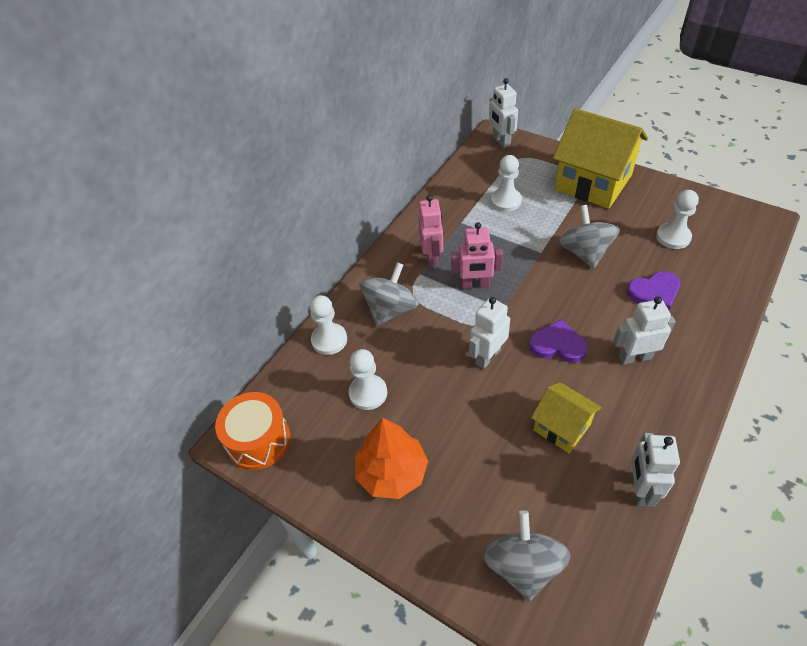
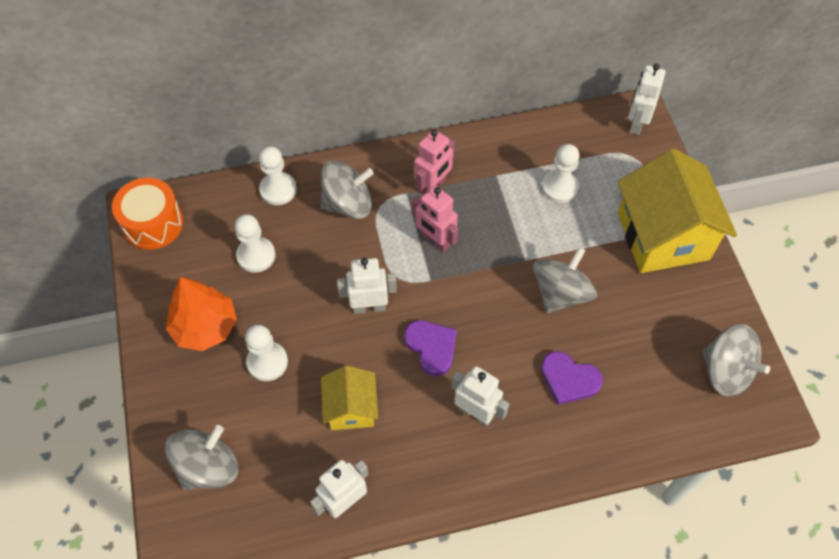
camera: 40 degrees right, 10 degrees up
(673, 237) = (659, 349): white pawn -> white pawn (267, 362)
(717, 219) = (725, 371): none -> grey spinning top

